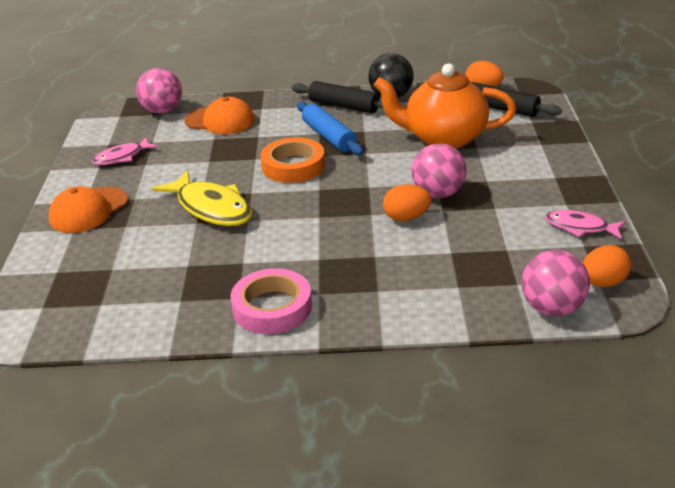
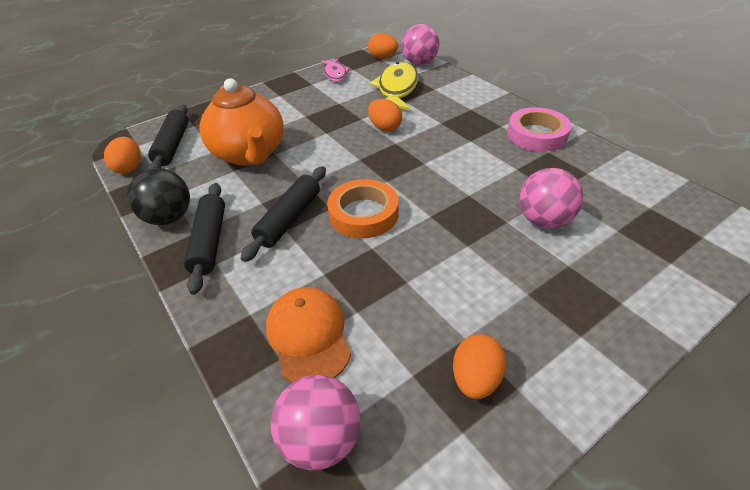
camera: 125 degrees left, 10 degrees up
(88, 210) = (588, 316): orange cap -> none
(122, 157) = (475, 378): pink fish -> orange egg
(211, 208) = (478, 225): yellow fish -> yellow fish (397, 89)
(329, 137) = (289, 219): blue rolling pin -> black rolling pin
(438, 194) = (341, 127): pink ball -> pink ball (543, 220)

